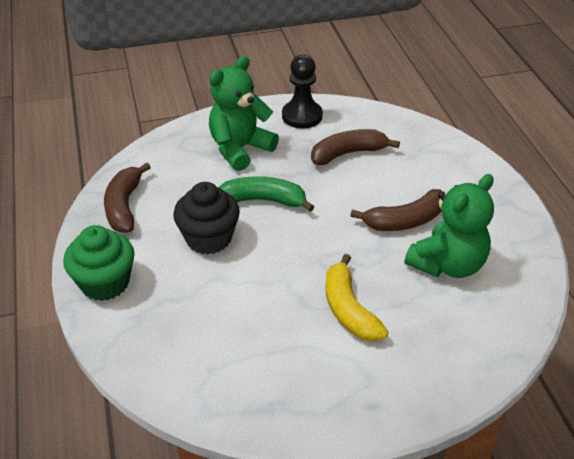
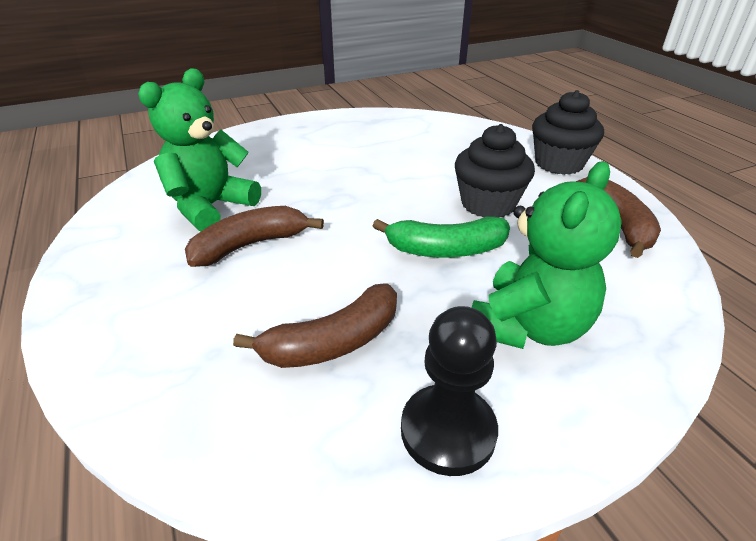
camera: 170 degrees right, 5 degrees down
(105, 283) = (558, 163): green cupcake -> black cupcake
(349, 309) = (321, 167): yellow banana -> none

